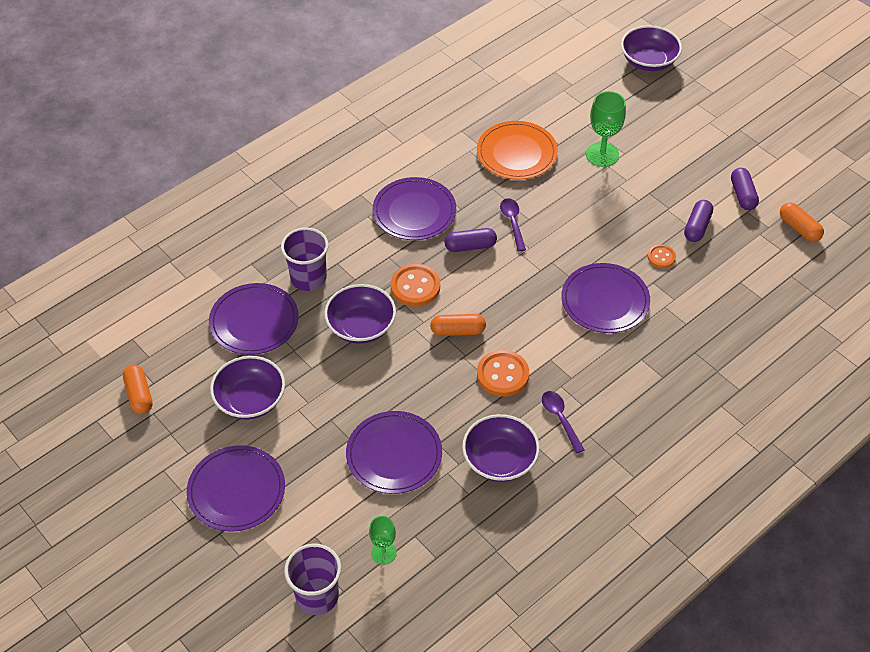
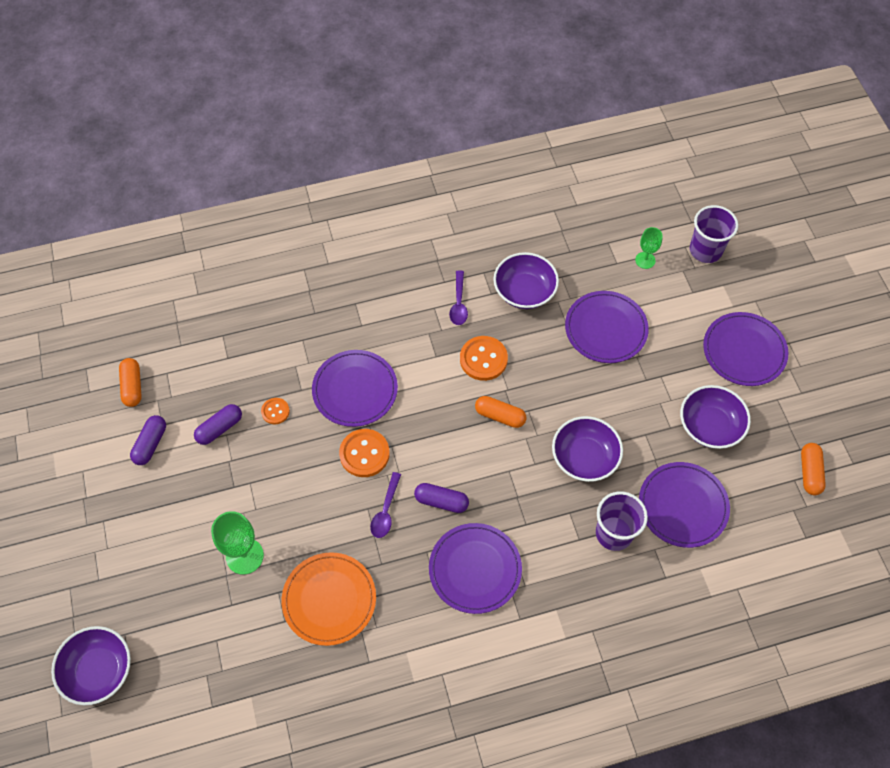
camera: 155 degrees left, 10 degrees up
(415, 286) = (516, 478): orange button -> orange button (364, 454)

